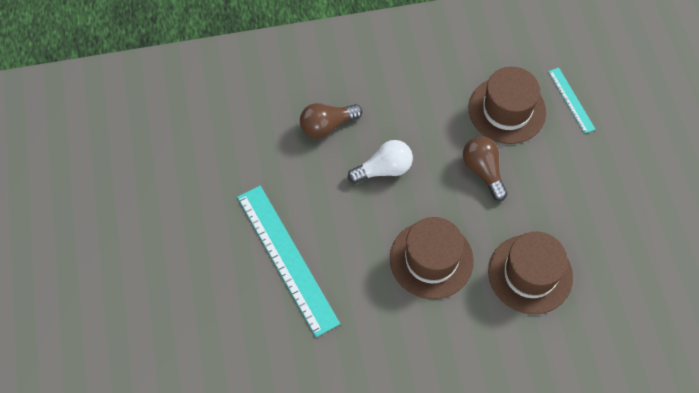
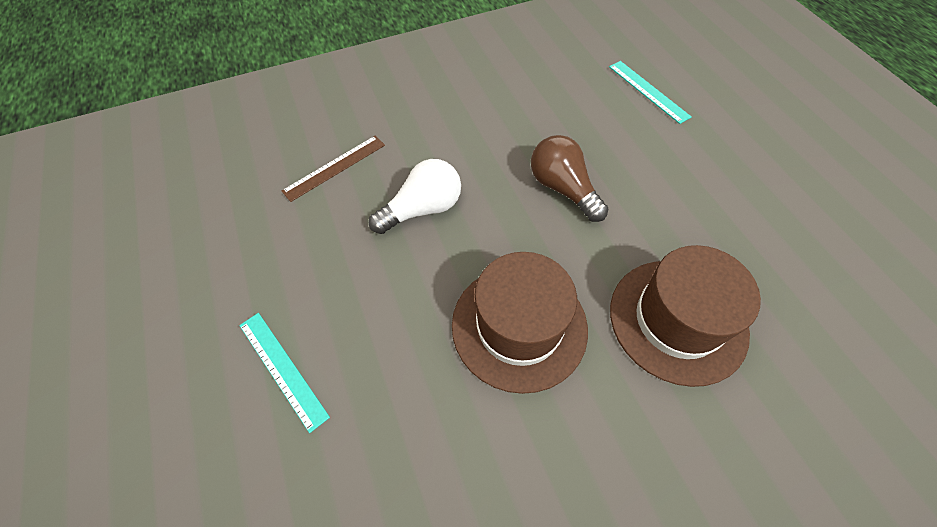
camera: 10 degrees left, 5 degrees down
(287, 258) = (282, 369): turquoise ruler -> turquoise ruler, size x0.50
(327, 126) = (335, 167): brown light bulb -> brown ruler
(507, 110) = (572, 113): brown hat -> none

